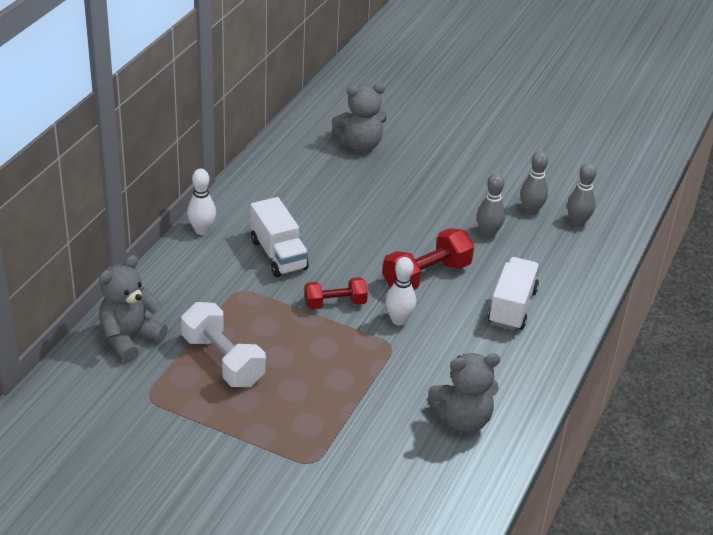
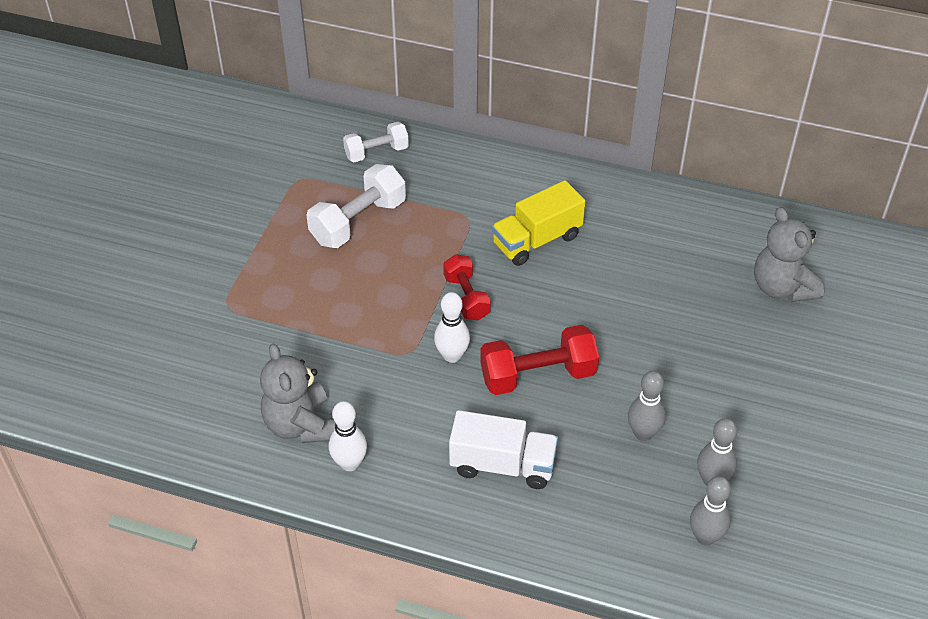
camera: 85 degrees right, 10 degrees up
(130, 338) = (376, 152): grey teddy bear -> white dumbbell
(202, 230) = (558, 174): white bowling pin -> white bowling pin (349, 463)
(278, 255) = (536, 240): white truck -> yellow truck
(426, 276) = (538, 375): red dumbbell -> red dumbbell turned 60 degrees counterclockwise

